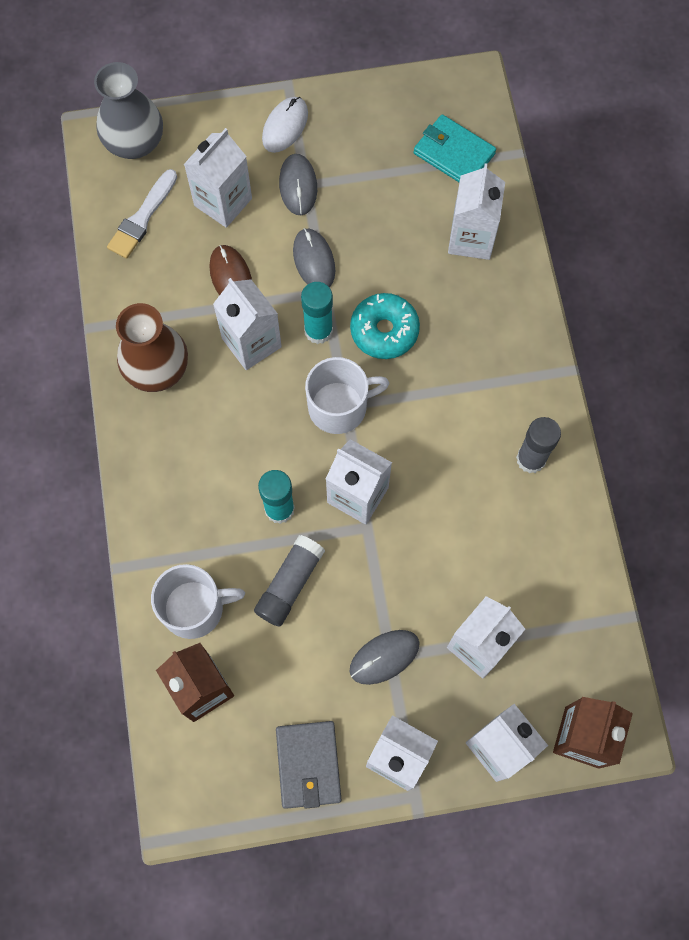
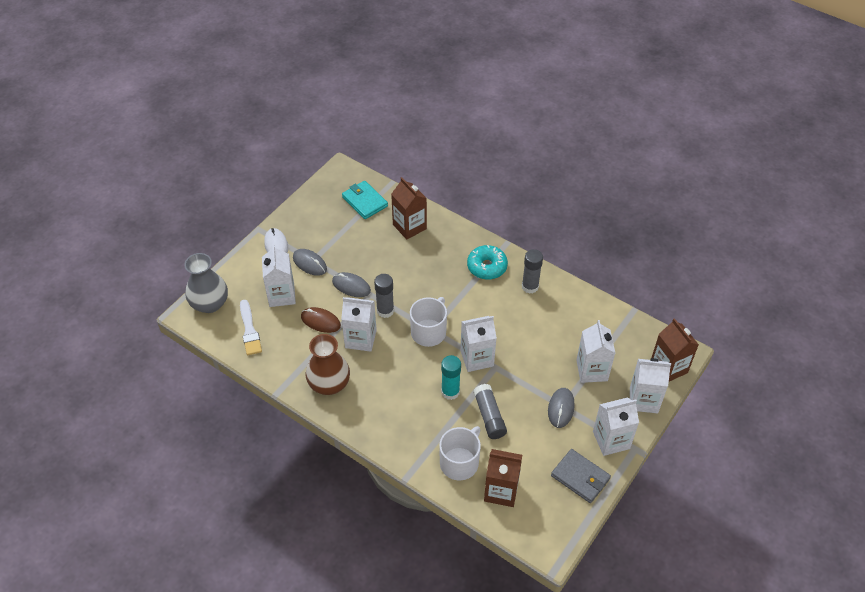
camera: 45 degrees left, 20 degrees down
(318, 331) = (385, 311): turquoise glue stick -> grey glue stick
(384, 331) = (414, 288): turquoise donut -> turquoise donut (487, 267)
(454, 153) = (365, 201): turquoise wallet -> turquoise wallet turned 60 degrees clockwise
(471, 238) = (409, 226): white carton -> brown carton

